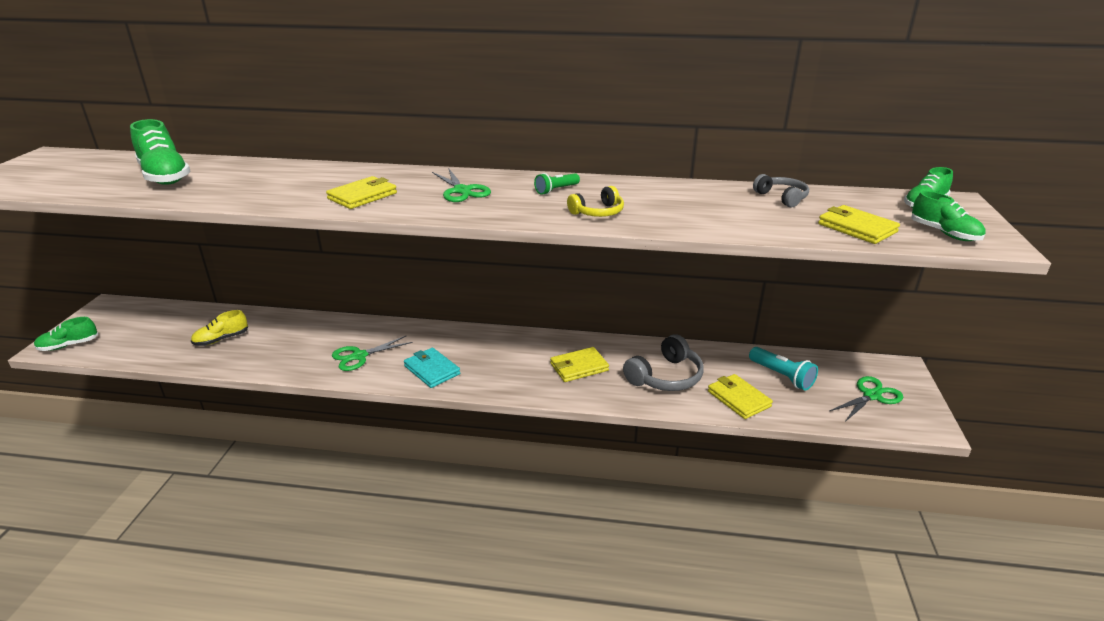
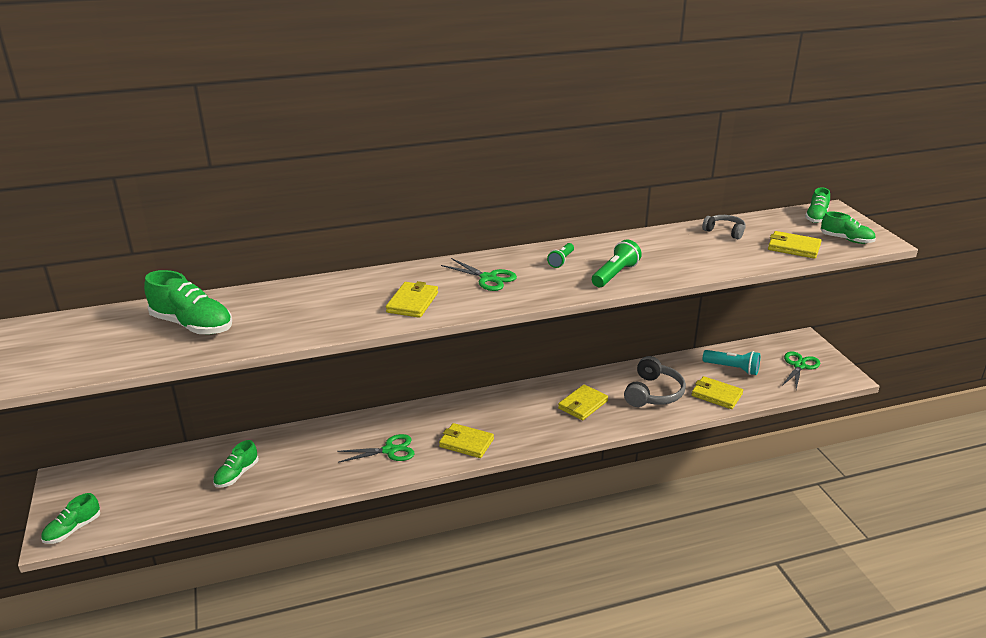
camera: 25 degrees left, 0 degrees up
(221, 339) = (237, 475): yellow shoe -> green shoe
(359, 356) = (390, 450): green scissors -> green scissors turned 135 degrees counterclockwise
(432, 370) = (466, 443): turquoise wallet -> yellow wallet
(598, 212) = (615, 274): yellow headphones -> green flashlight

